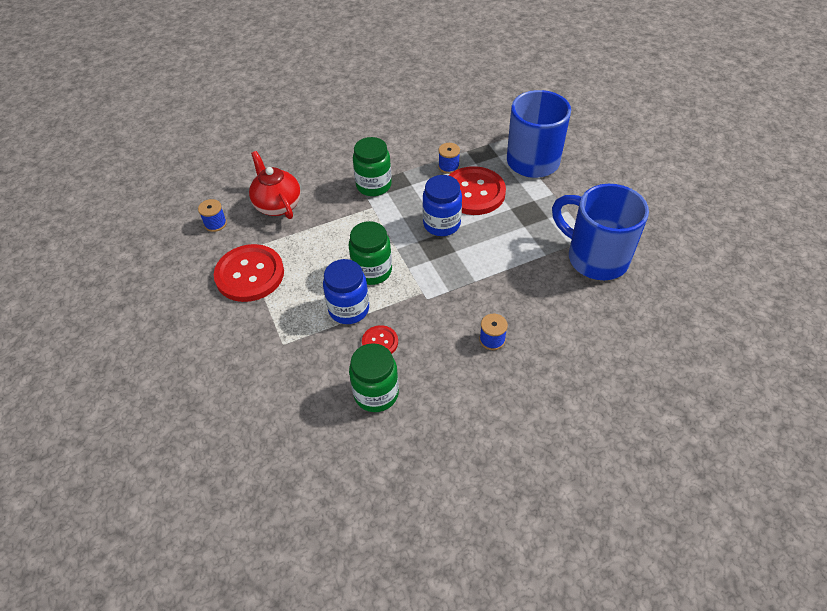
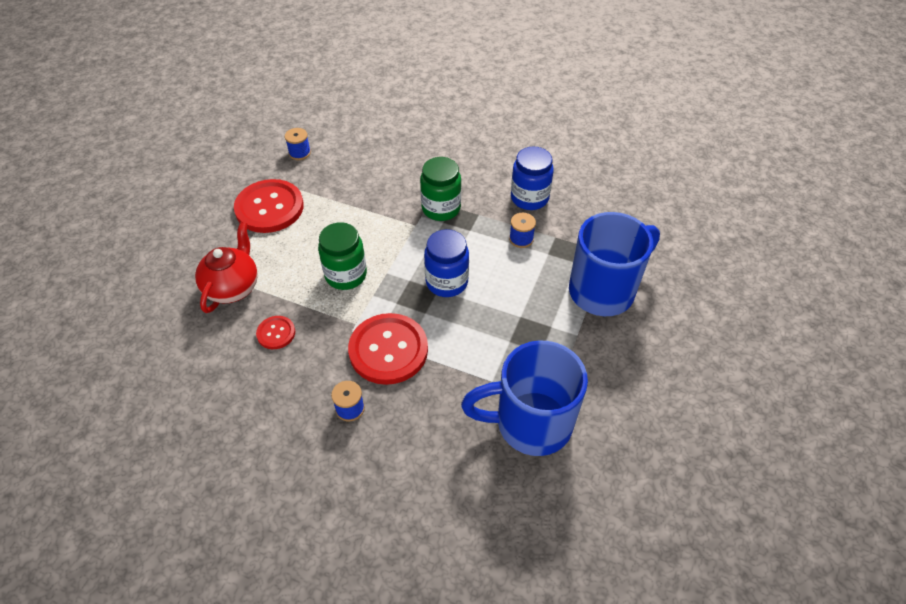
camera: 45 degrees right, 0 degrees up
(277, 205) = (355, 170): red teapot -> red teapot (233, 287)
(349, 309) = (291, 289): blue jar -> blue jar (529, 198)
(376, 393) = (222, 368): green jar -> none
(474, 192) = (510, 277): red button -> red button (388, 350)
(595, 258) = (530, 423): blue mug -> blue mug turned 90 degrees counterclockwise

